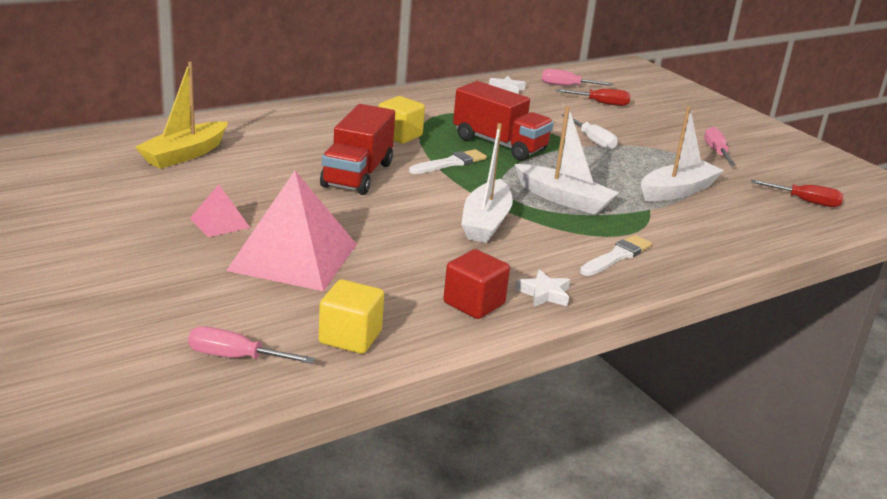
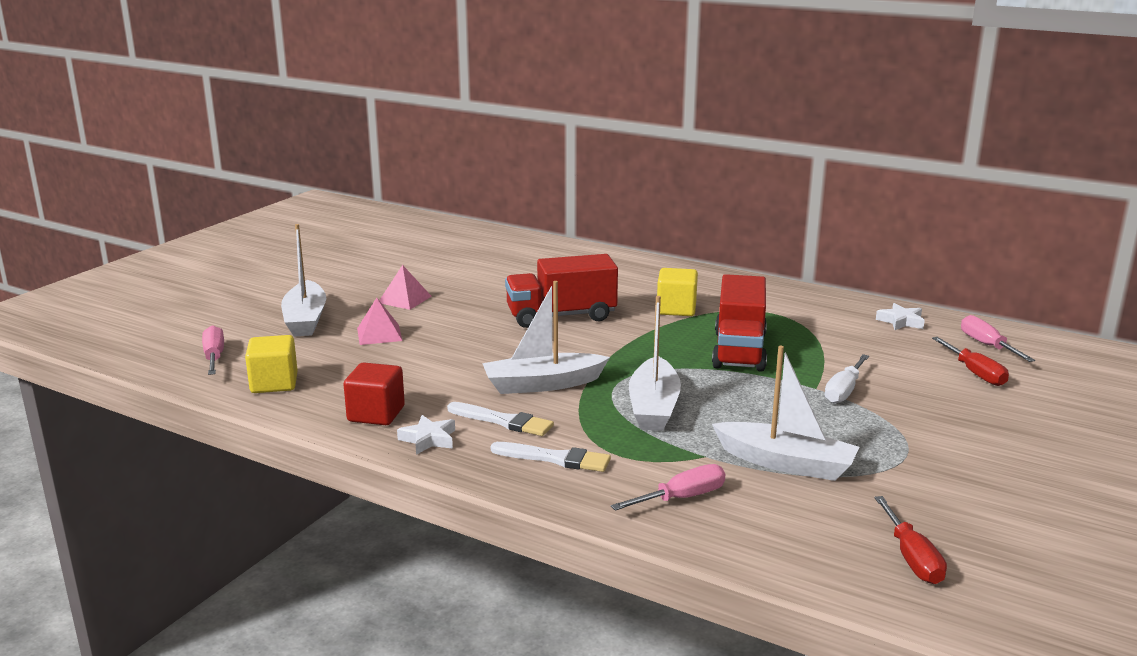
camera: 65 degrees right, 5 degrees down
(184, 154) = (503, 259): yellow boat -> none
(200, 283) = (305, 319): none -> white boat
(293, 257) = (379, 334): pink pyramid -> pink pyramid, size x0.47
(450, 163) = (650, 342): white brush -> white brush (503, 421)
(716, 152) = (966, 468): pink screwdriver -> pink screwdriver (681, 498)

